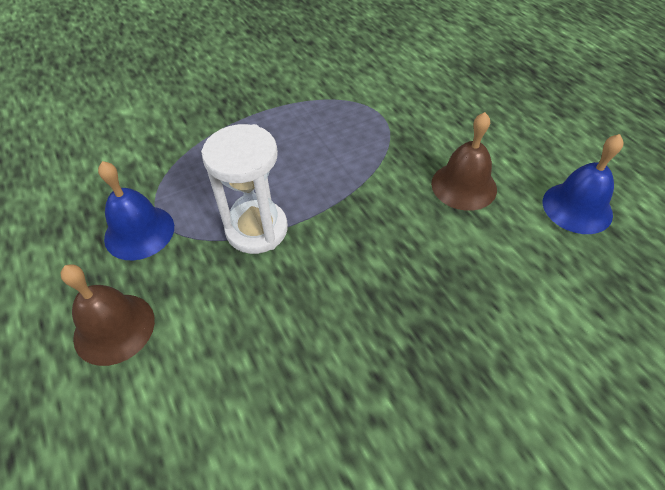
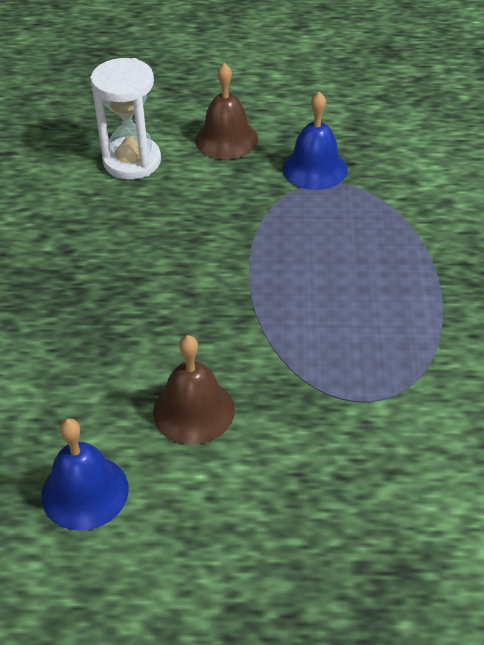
camera: 120 degrees right, 5 degrees down
(256, 229) = (261, 235): white hourglass -> white hourglass (132, 161)

